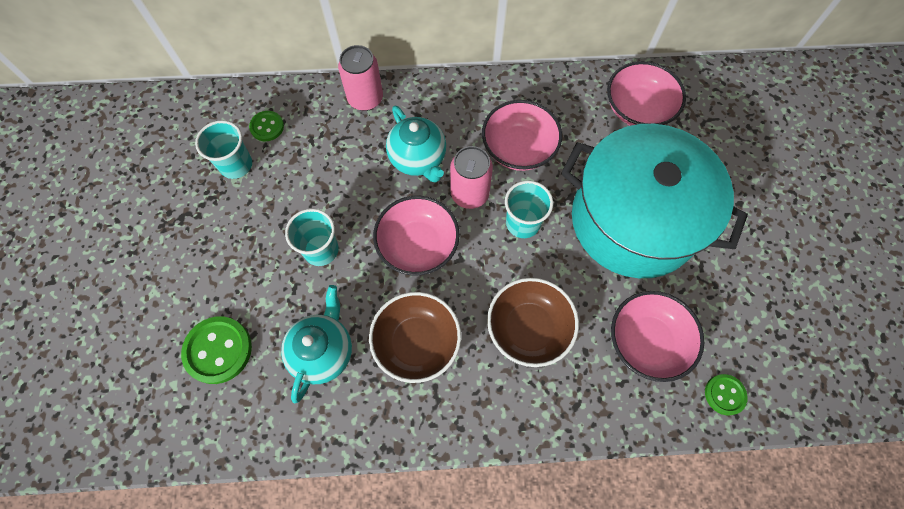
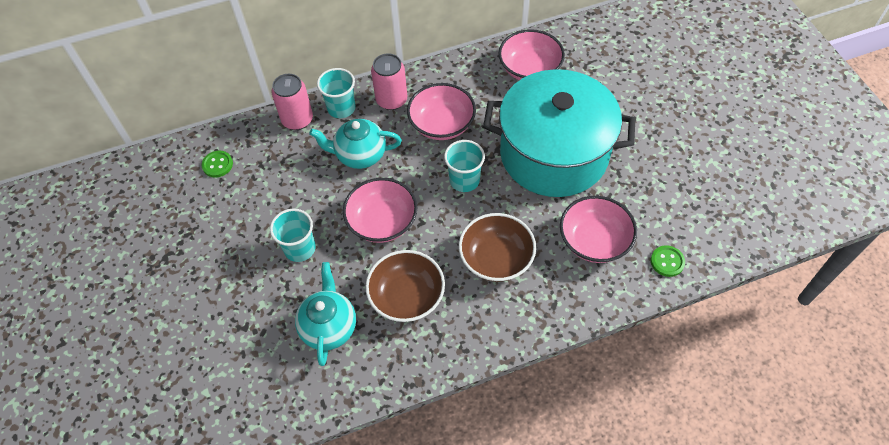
camera: 15 degrees left, 10 degrees down
(218, 350) = (236, 353): green button -> none
(236, 165) = (200, 202): turquoise cup -> turquoise cup (341, 108)
(418, 159) = (360, 155): turquoise teapot -> turquoise teapot turned 135 degrees clockwise
(469, 194) = (412, 170): pink can -> pink can (391, 100)

